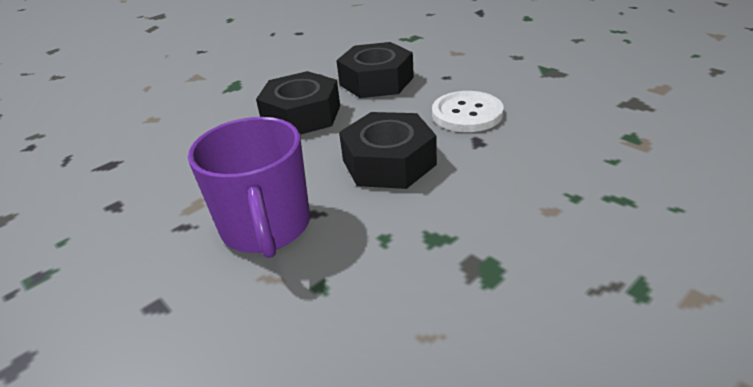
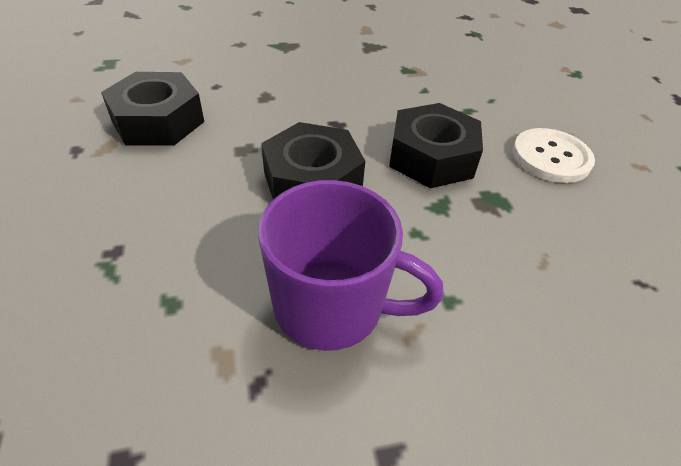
camera: 65 degrees left, 10 degrees up
(302, 115) = (147, 196): black nut -> black nut (431, 157)
(467, 114) = (291, 107): white button -> white button (551, 157)

